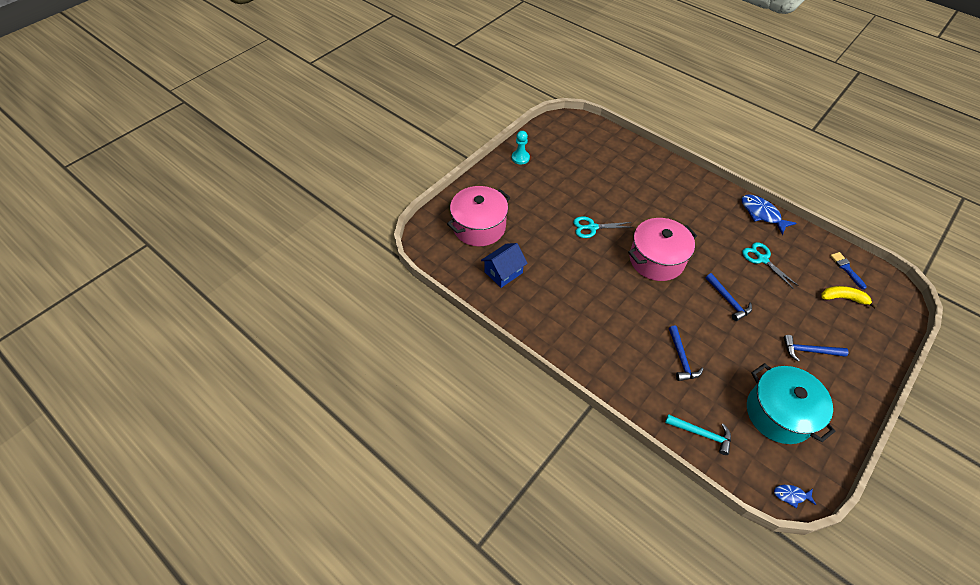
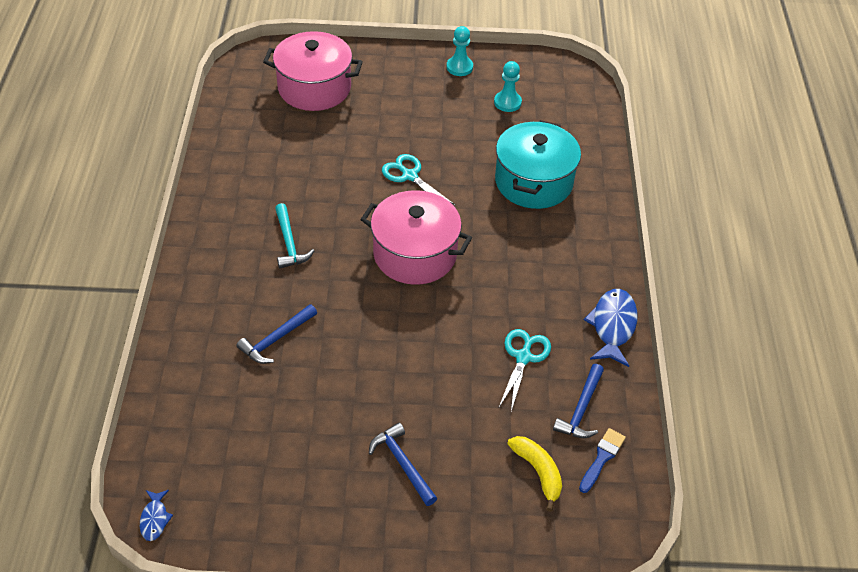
camera: 50 degrees right, 5 degrees down
(503, 272) = (266, 137): blue house -> none
(567, 156) = (507, 102): none -> turquoise pawn
(701, 434) = (179, 400): turquoise hammer -> turquoise hammer (289, 243)
(728, 300) = (412, 349): blue hammer -> blue hammer (581, 409)
(779, 413) = (270, 465): turquoise pot -> turquoise pot (533, 182)
(791, 495) = (155, 519): blue fish -> blue fish turned 150 degrees counterclockwise

